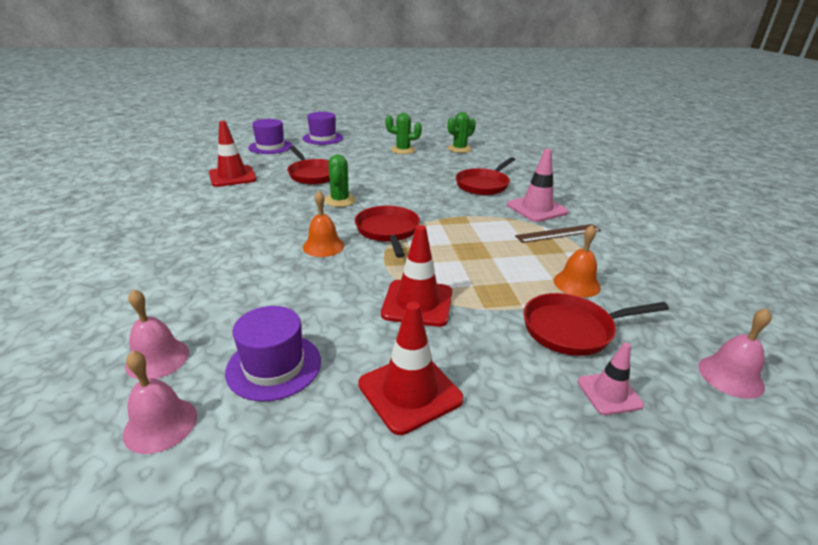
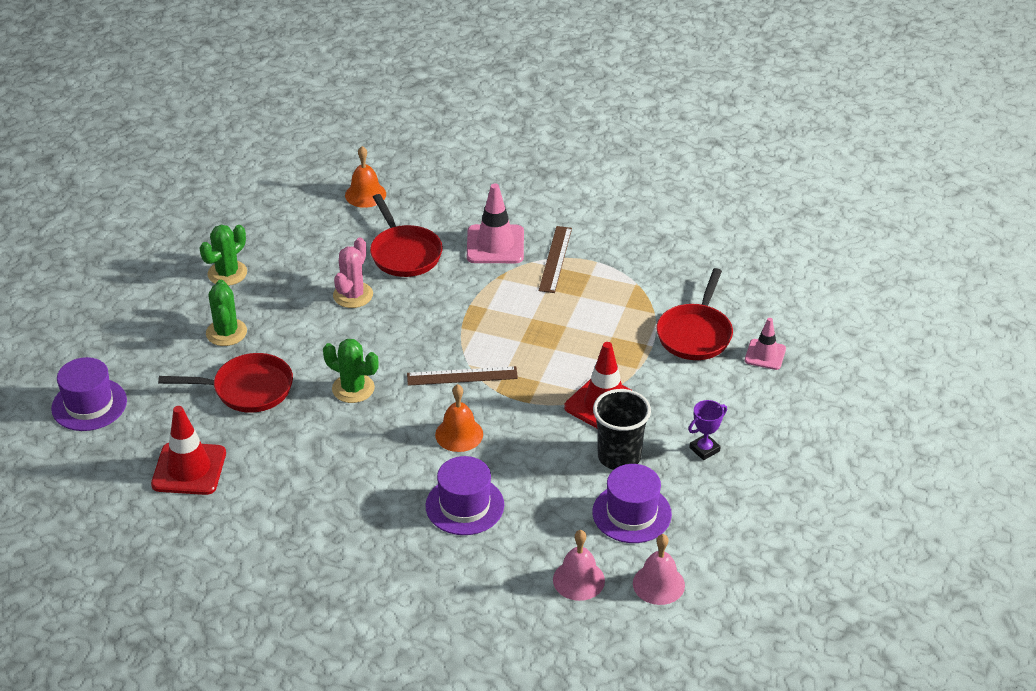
camera: 60 degrees left, 10 degrees up
(323, 138) = (98, 337): purple hat -> purple hat (465, 505)
(353, 332) = (619, 457): none -> black cup
(388, 231) = (462, 376): red pan -> brown ruler
(410, 392) = (704, 449): red traffic cone -> purple trophy
(426, 181) = (353, 295): none -> pink cactus
(459, 149) = (270, 218): green cactus -> green cactus (226, 332)
(576, 284) = (642, 297): orange bell -> orange bell (365, 194)
(730, 376) = (786, 289): pink bell -> none

